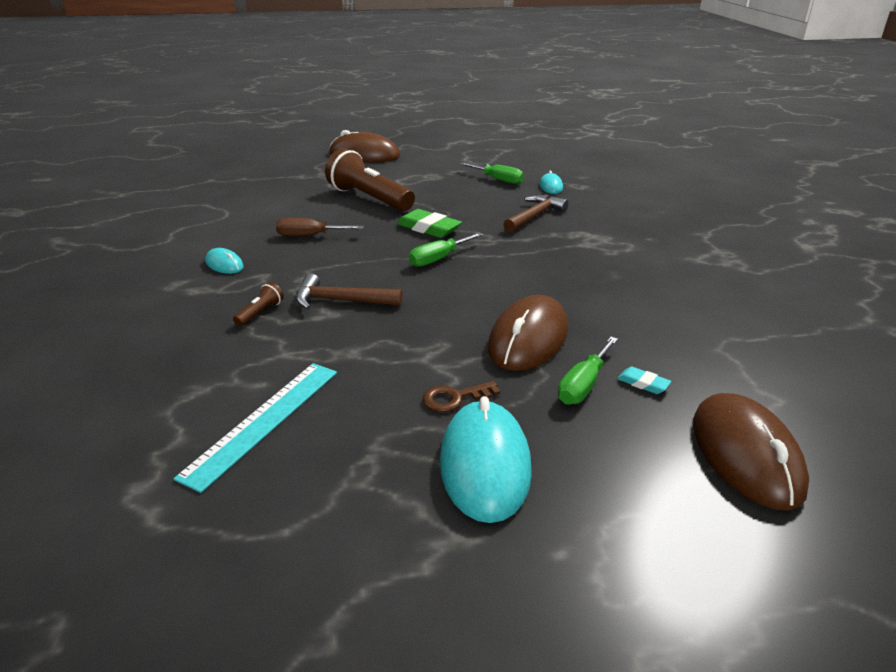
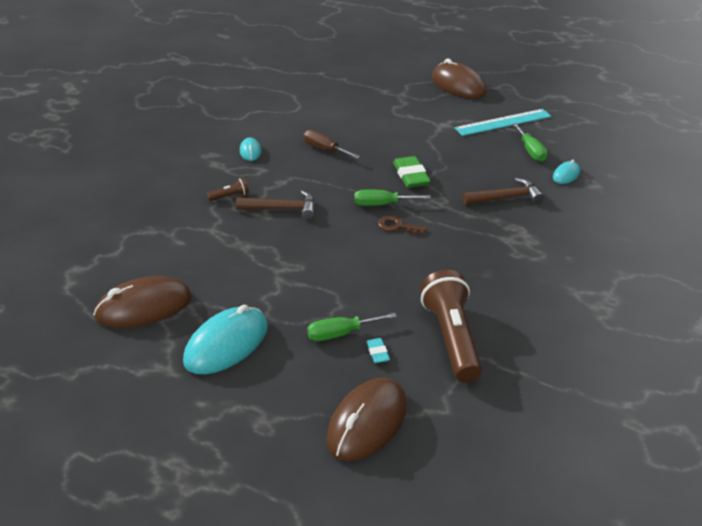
camera: 40 degrees right, 5 degrees up
(263, 421) = (158, 264): turquoise ruler -> turquoise ruler (503, 122)
(341, 301) = (282, 209): brown hammer -> brown hammer turned 135 degrees clockwise
(369, 198) = (405, 131): brown flashlight -> brown flashlight (451, 338)
(455, 398) = (261, 302): brown key -> brown key (397, 226)
(528, 339) = (354, 289): brown mouse -> brown mouse (144, 307)

